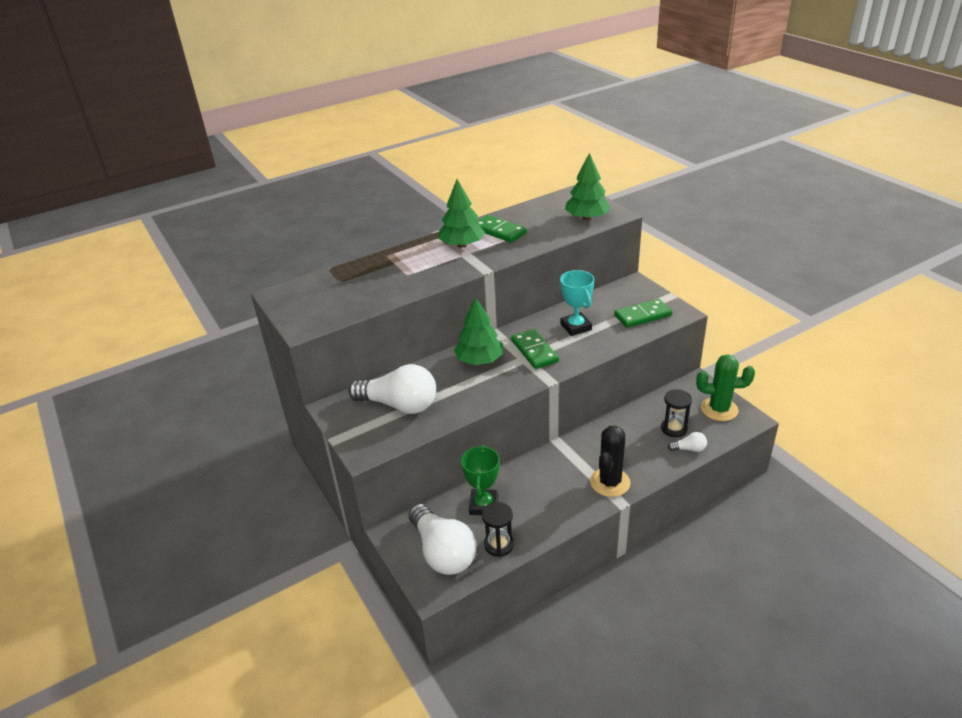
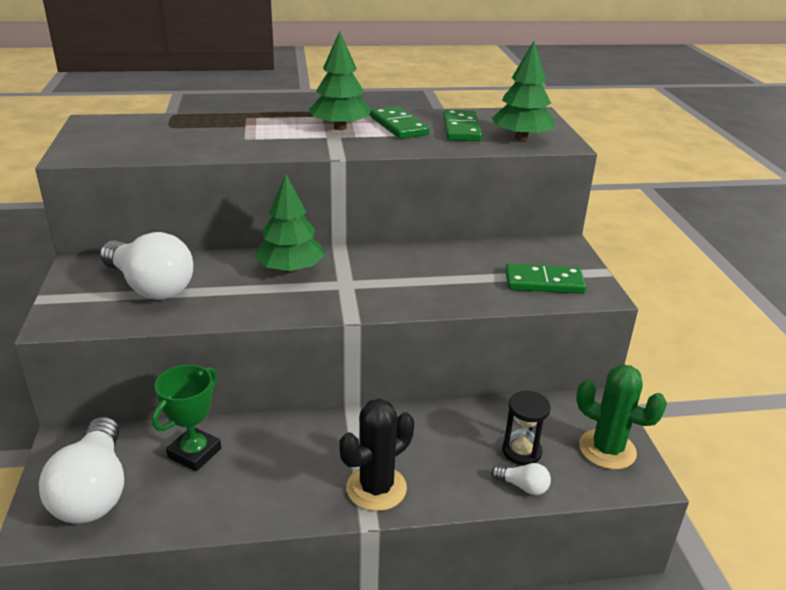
camera: 20 degrees right, 5 degrees down
(499, 545) = (166, 510): black hourglass -> none
(534, 351) = (366, 280): green domino -> green domino (461, 129)
(576, 327) = (443, 269): turquoise trophy -> none

